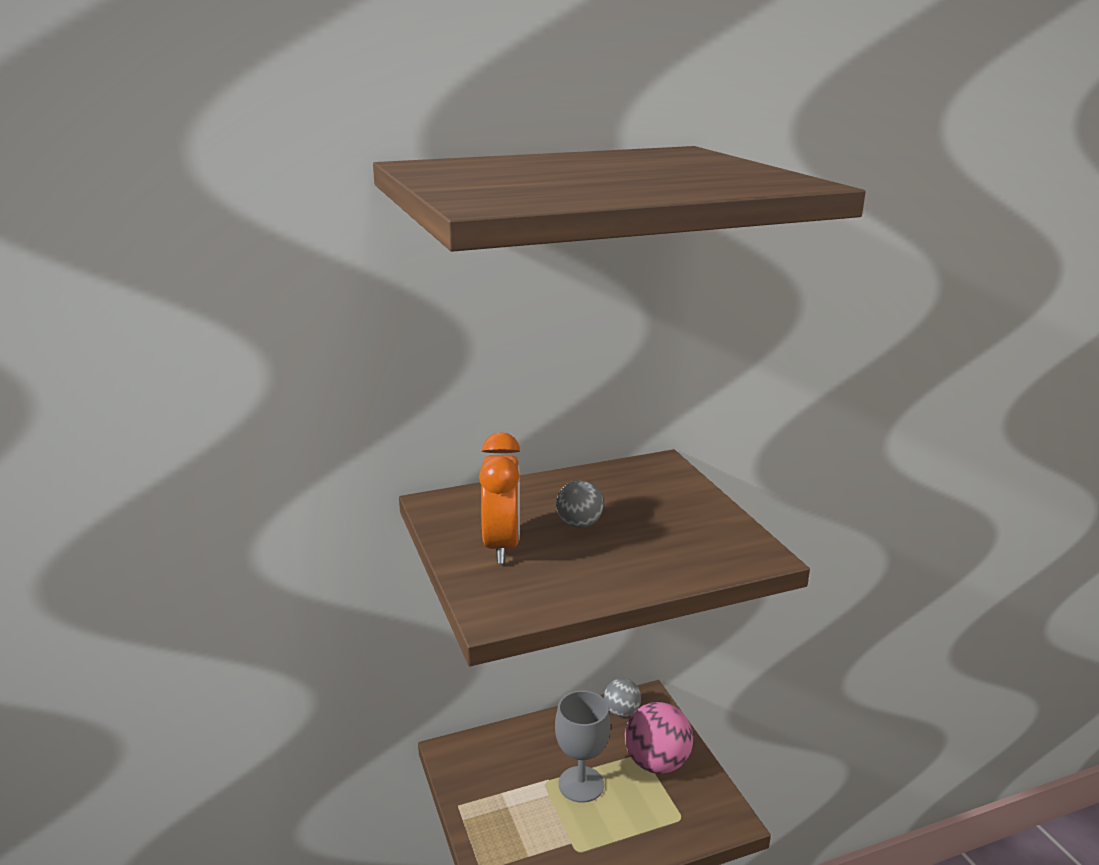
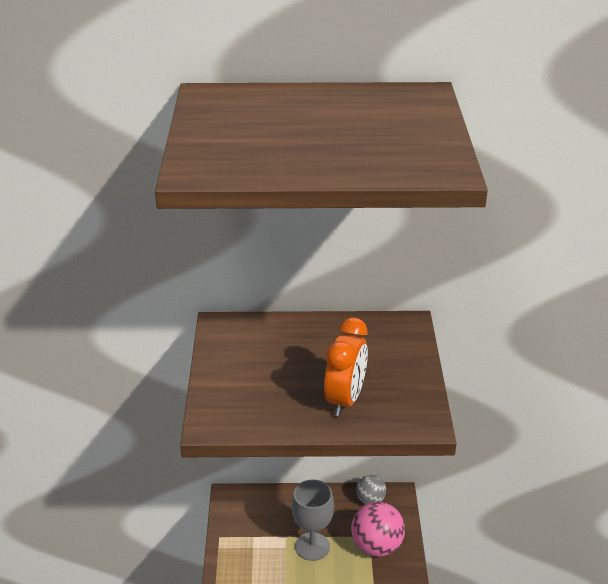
camera: 20 degrees right, 10 degrees up
(502, 546) = (244, 372): orange clock -> orange clock (345, 400)
(579, 524) = (310, 366): grey ball -> none

